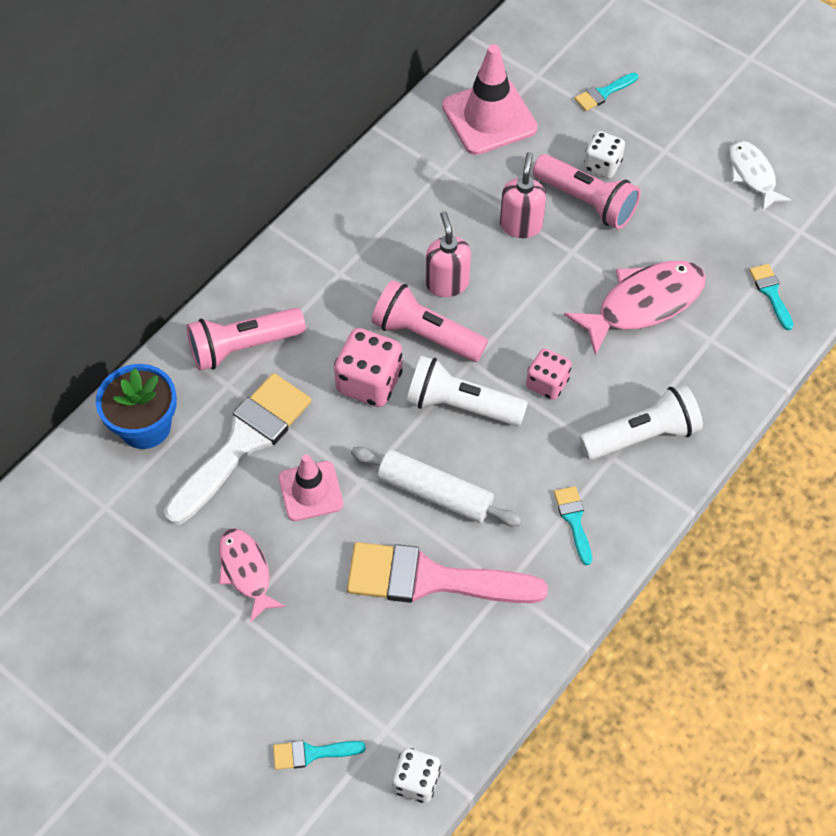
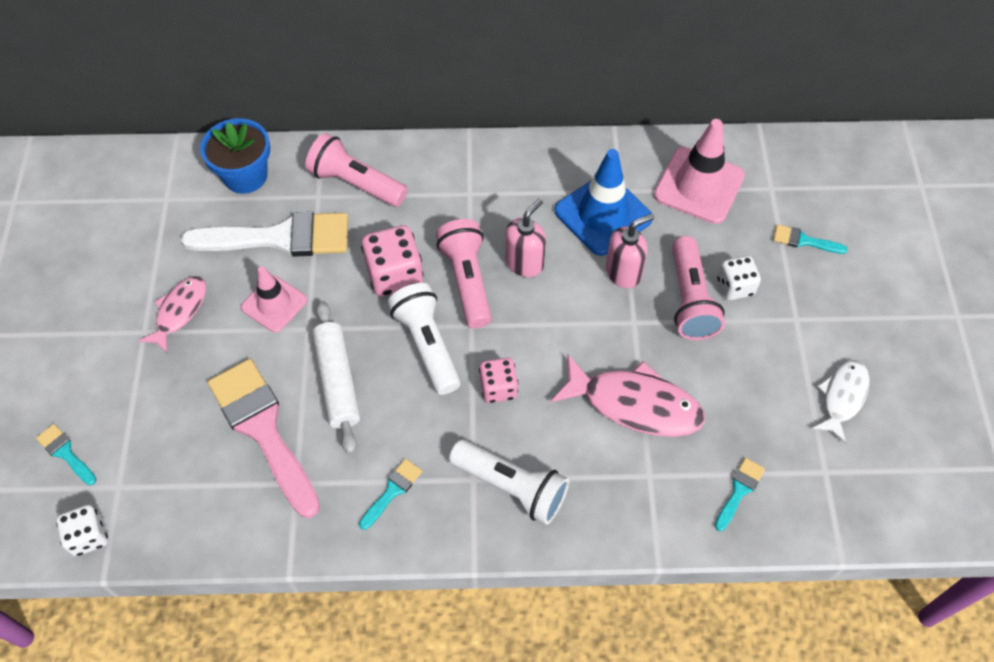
camera: 50 degrees right, 0 degrees up
(453, 198) = (603, 214): none -> blue traffic cone

